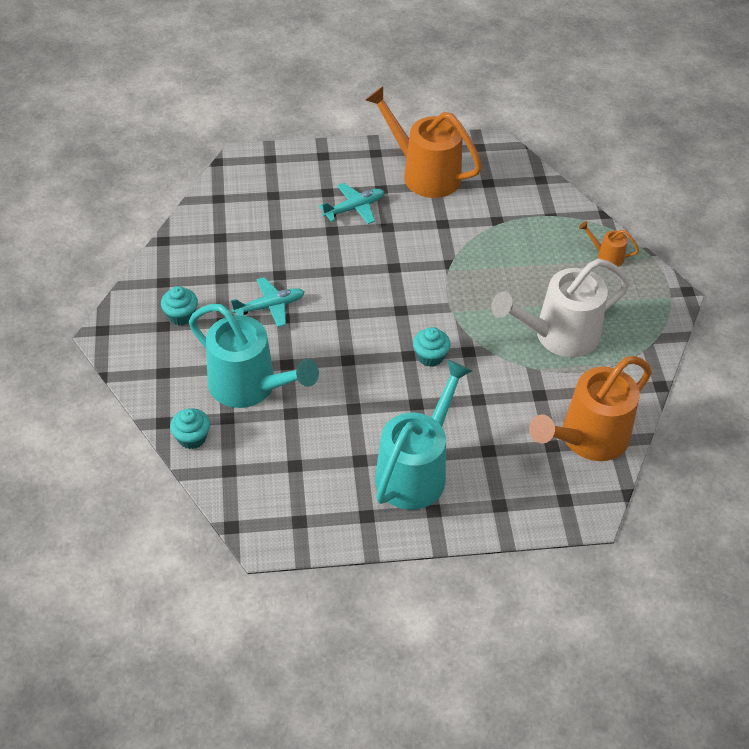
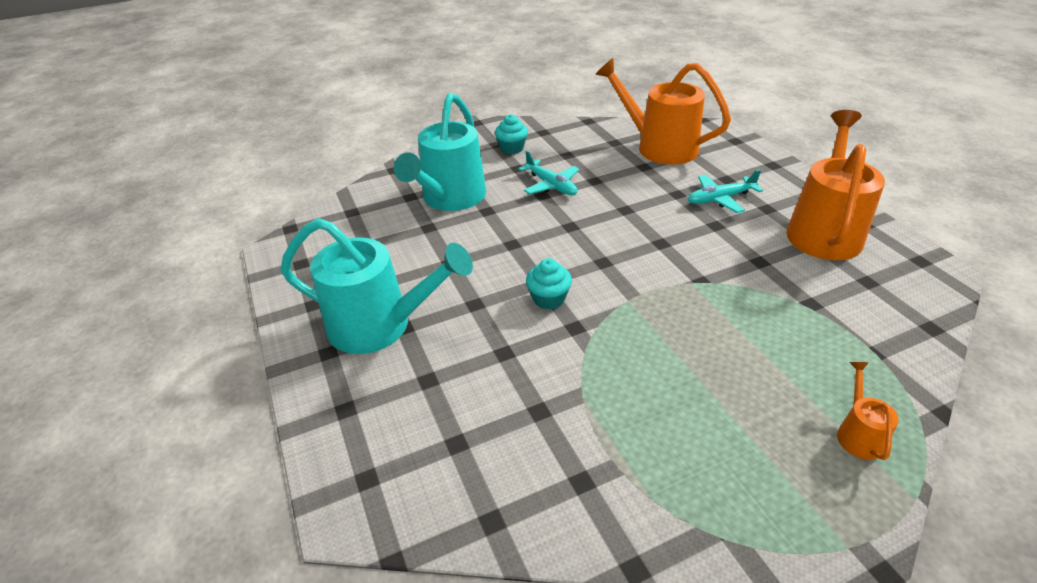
camera: 75 degrees right, 10 degrees down
(192, 438) = (382, 186): turquoise cupcake -> none
(354, 208) = (720, 199): turquoise plane -> turquoise plane turned 120 degrees clockwise
(558, 335) = (656, 408): white watering can -> none
(587, 439) = (482, 483): orange watering can -> orange watering can (658, 147)

